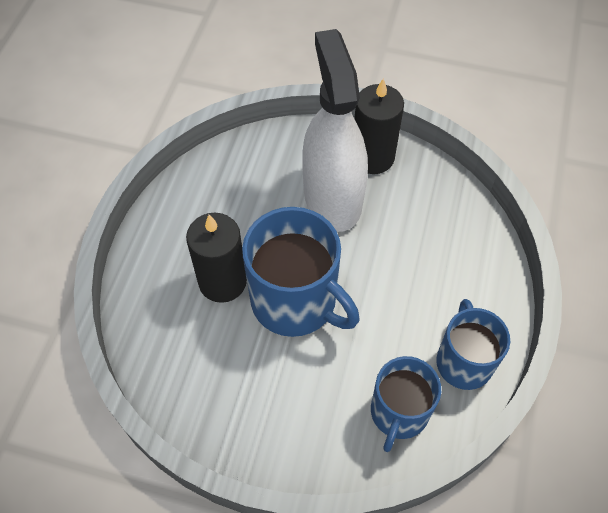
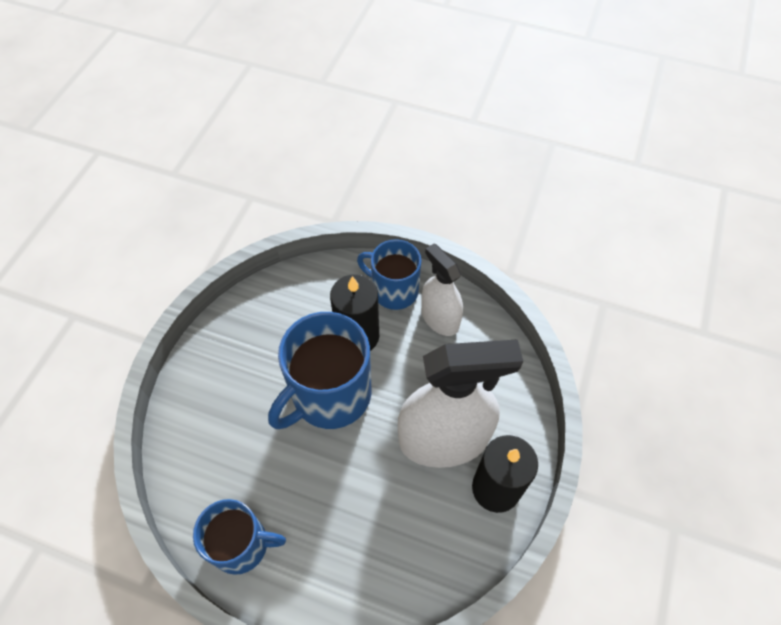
camera: 95 degrees right, 0 degrees up
(198, 206) = (440, 318): none -> white spray bottle
(399, 413) = (205, 473): blue mug -> blue mug (393, 290)

